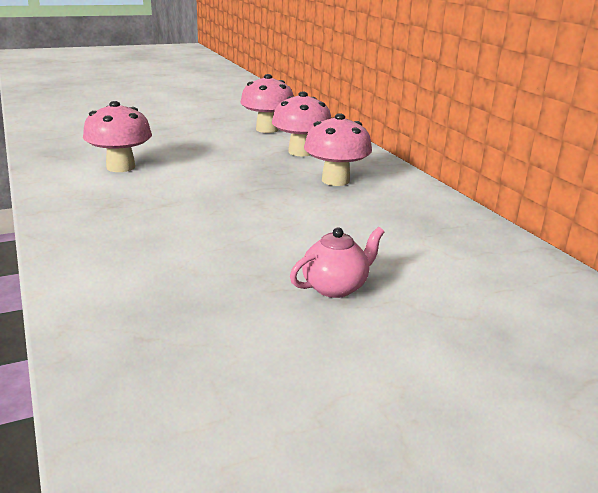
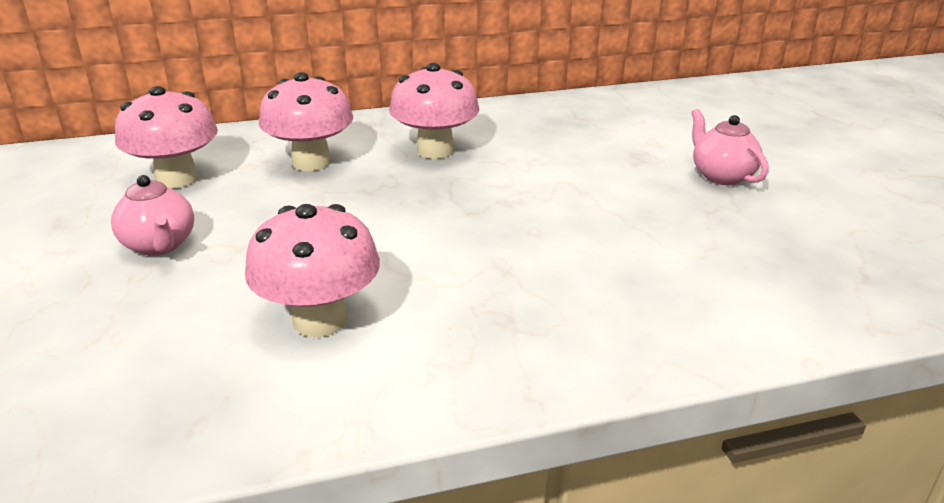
camera: 80 degrees left, 5 degrees up
(194, 135) = (160, 245): none -> pink teapot

